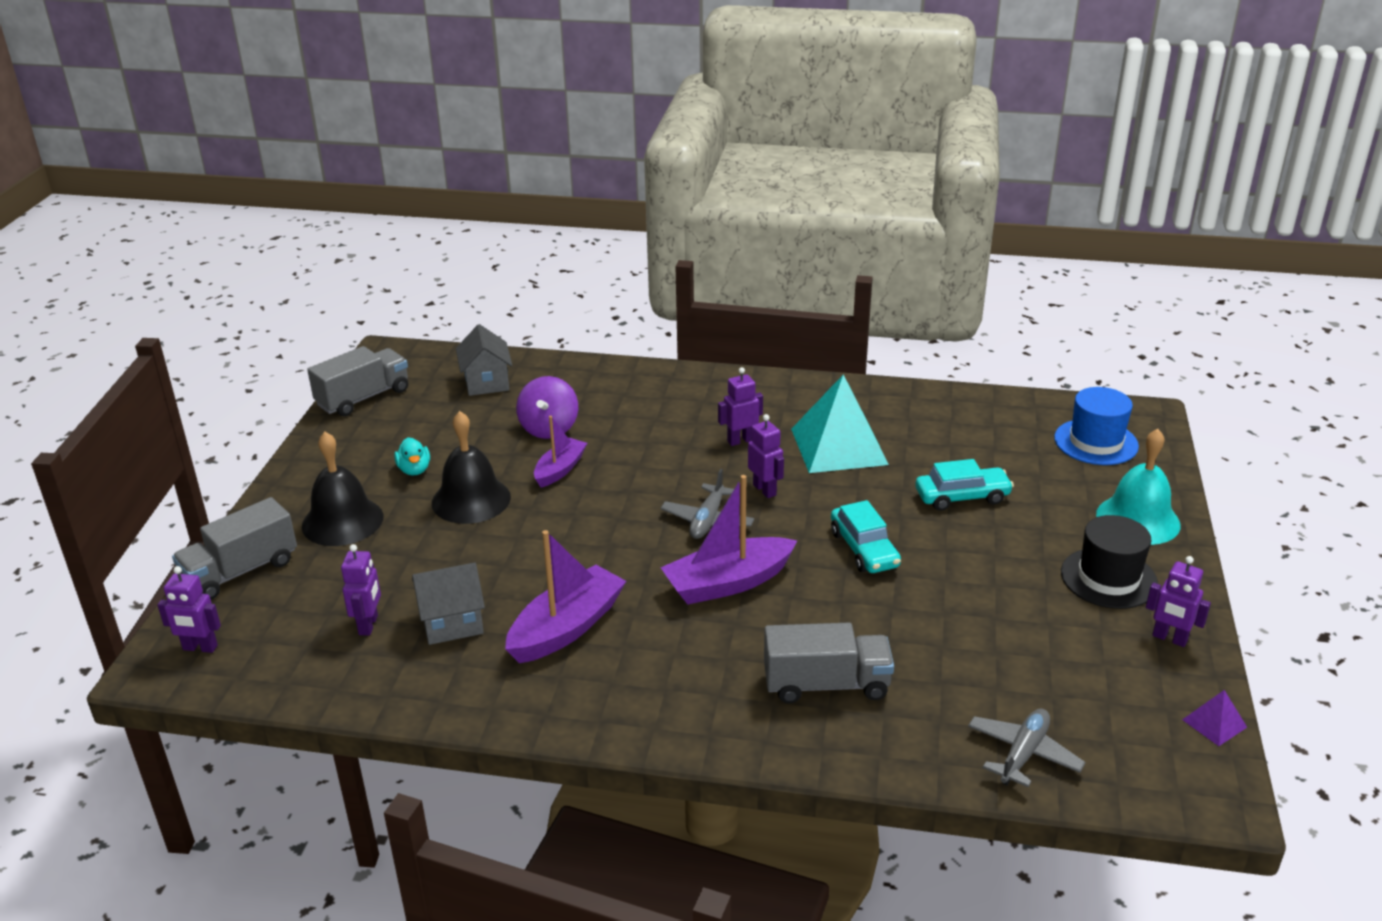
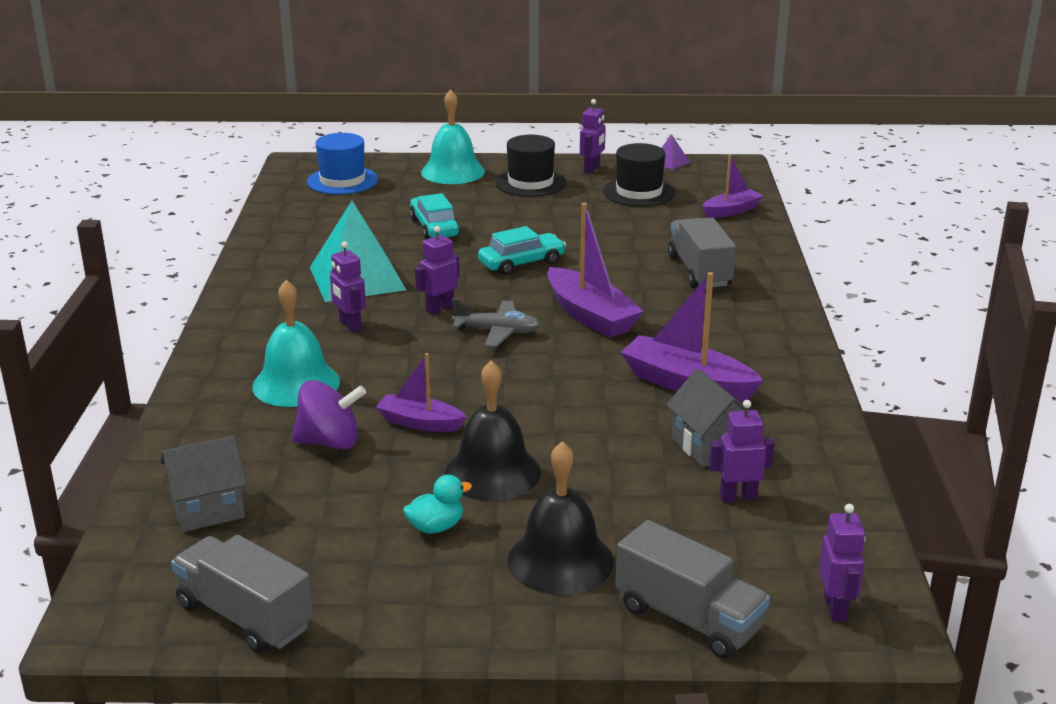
camera: 100 degrees left, 5 degrees down
(644, 414) = (296, 384): none -> turquoise bell
(1023, 754) = (731, 211): grey plane -> purple boat
(1086, 671) = (639, 192): none -> black hat

